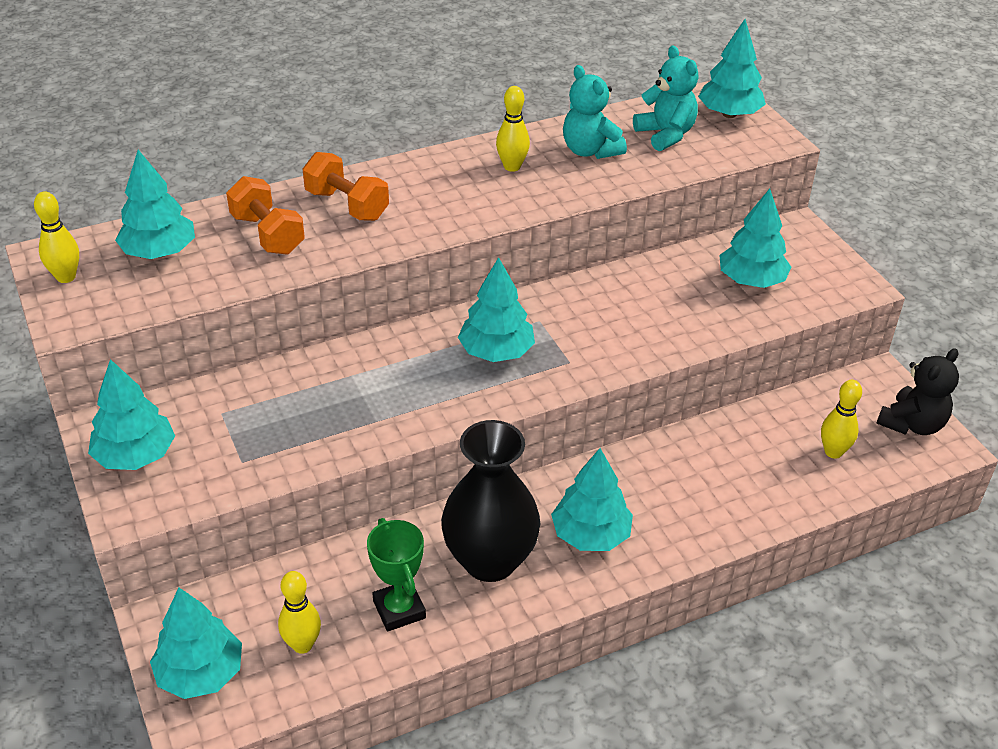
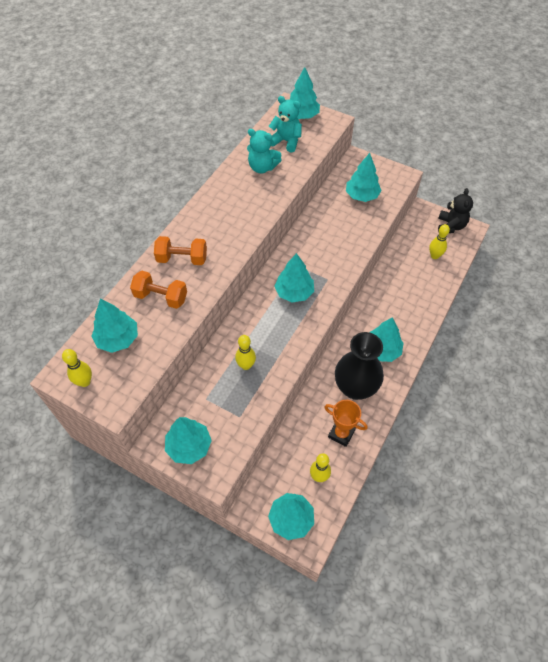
camera: 35 degrees left, 15 degrees up
(399, 609) = (341, 433): green trophy -> orange trophy
(512, 167) = (236, 195): yellow bowling pin -> yellow bowling pin (246, 365)

